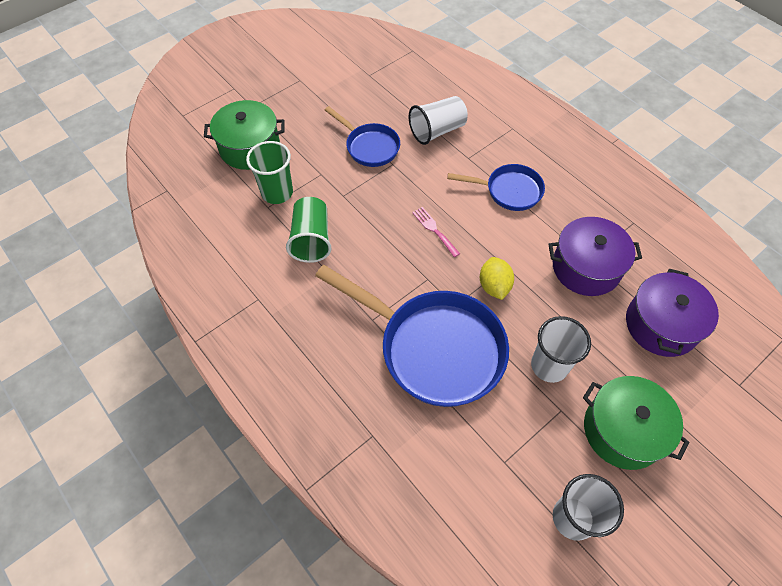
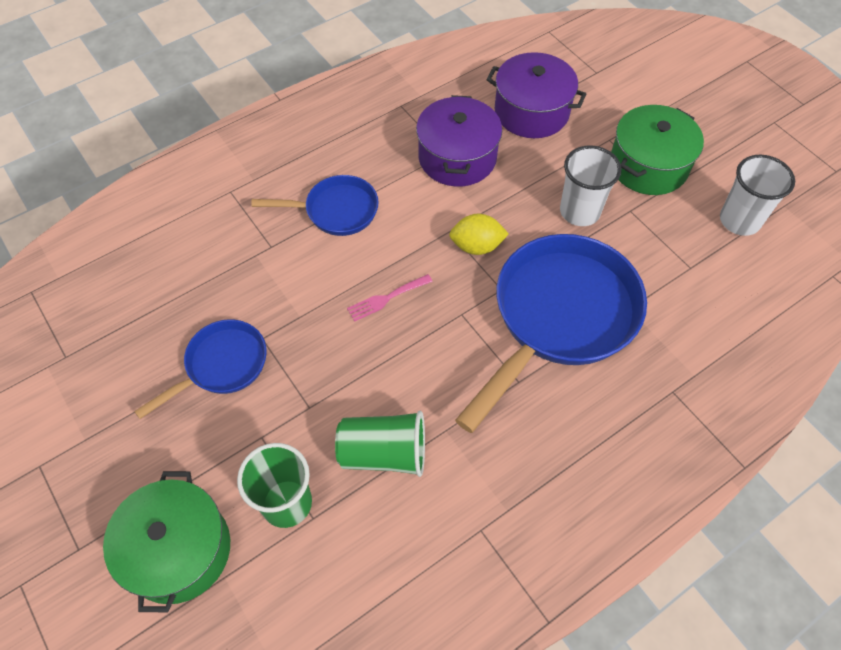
camera: 85 degrees left, 0 degrees up
(437, 131) = (212, 276): white cup -> none
(509, 191) = (336, 211): blue pan -> blue pan turned 75 degrees clockwise

